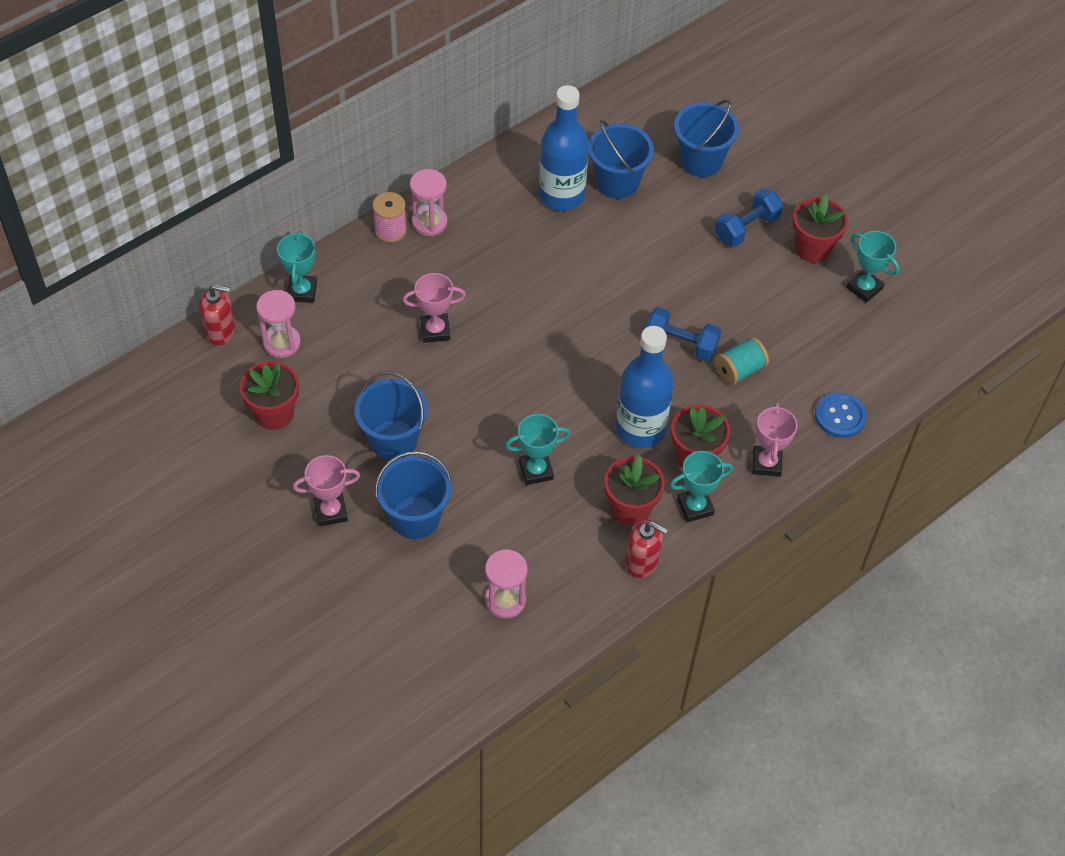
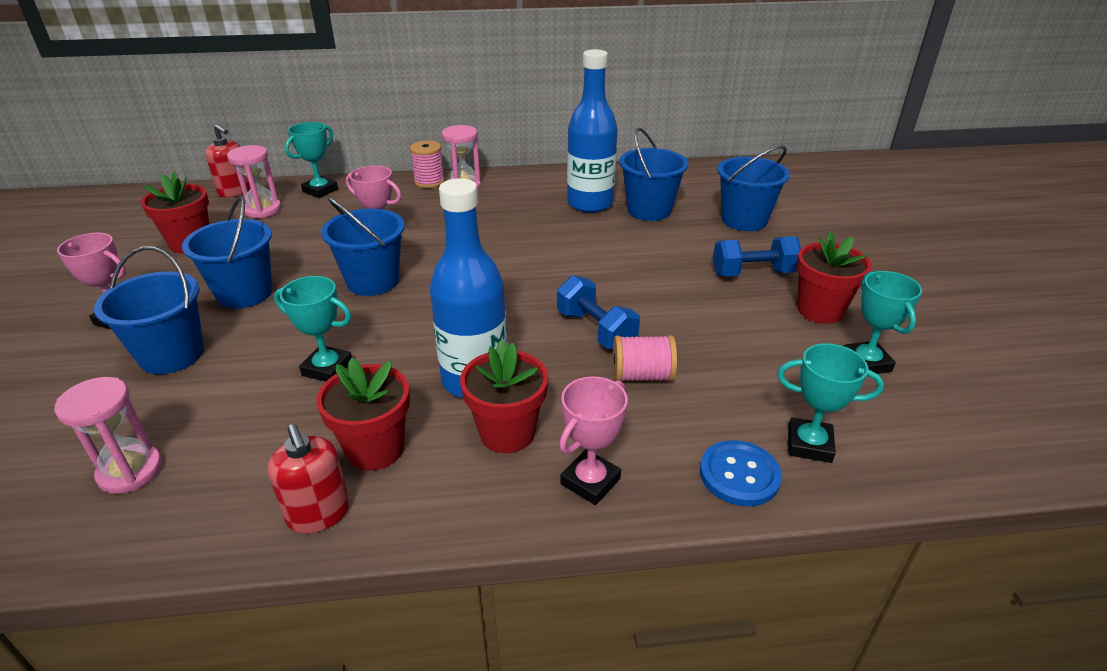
camera: 35 degrees right, 20 degrees down
(477, 377) = (373, 281): none -> blue bucket
(695, 507) = (451, 485): turquoise trophy -> turquoise trophy (809, 445)
(739, 370) = (642, 376): turquoise spool -> pink spool

